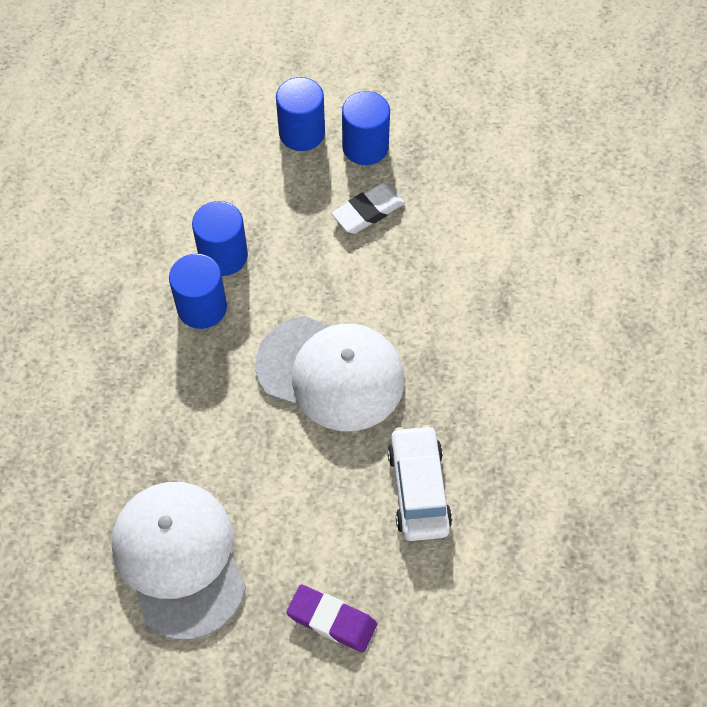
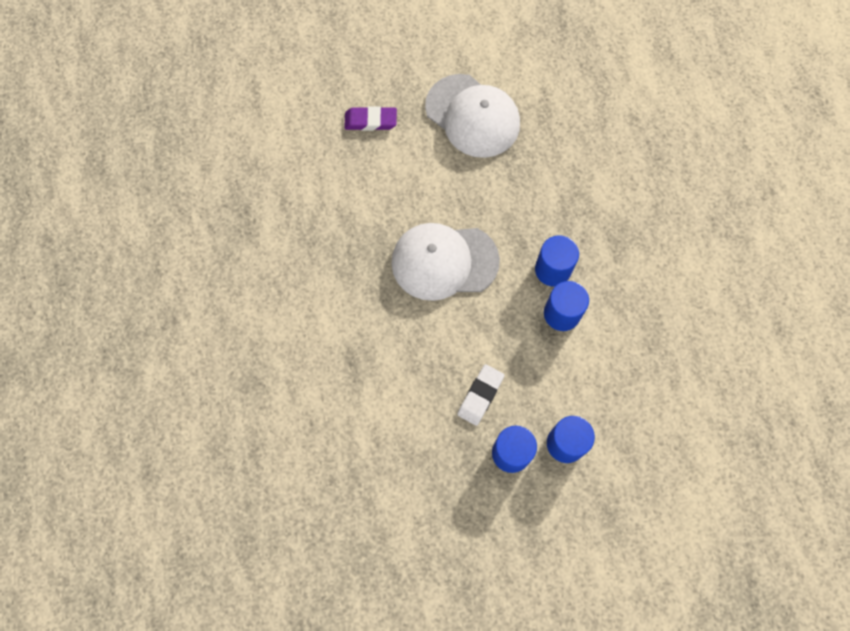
camera: 155 degrees right, 10 degrees up
(418, 489) = (354, 212): white car -> none

